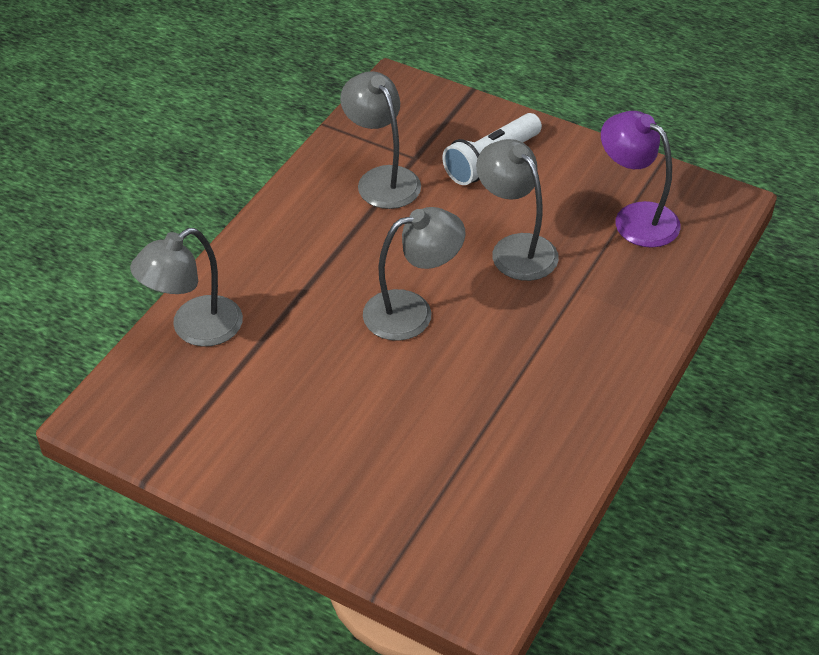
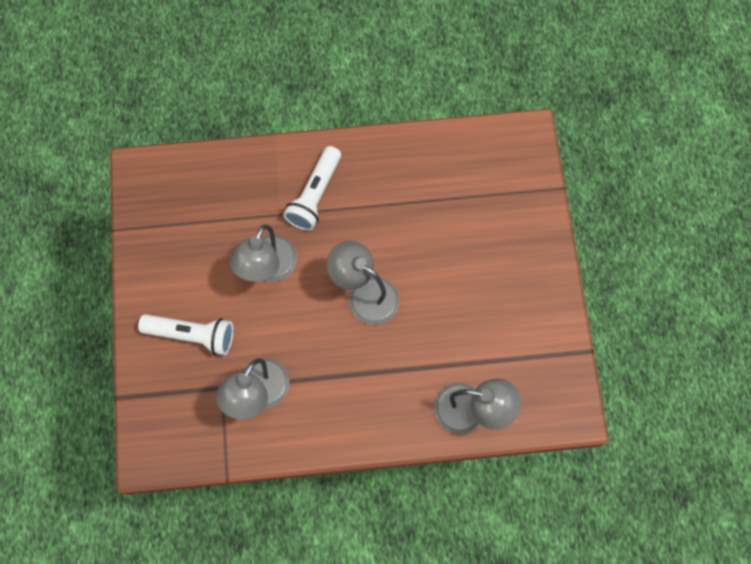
camera: 125 degrees left, 25 degrees up
(577, 331) = (315, 195): none -> white flashlight
(635, 218) = (191, 215): purple lamp -> none

